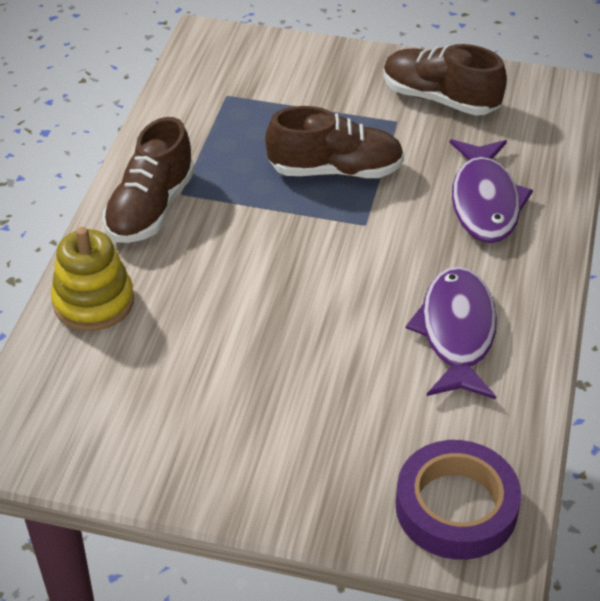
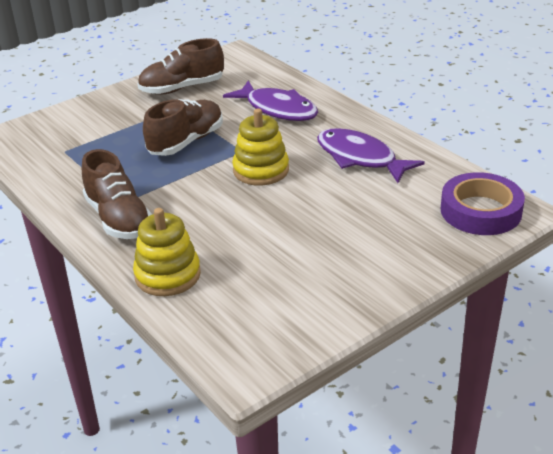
camera: 50 degrees left, 10 degrees down
(342, 262) = (261, 170): none -> yellow stacking toy

